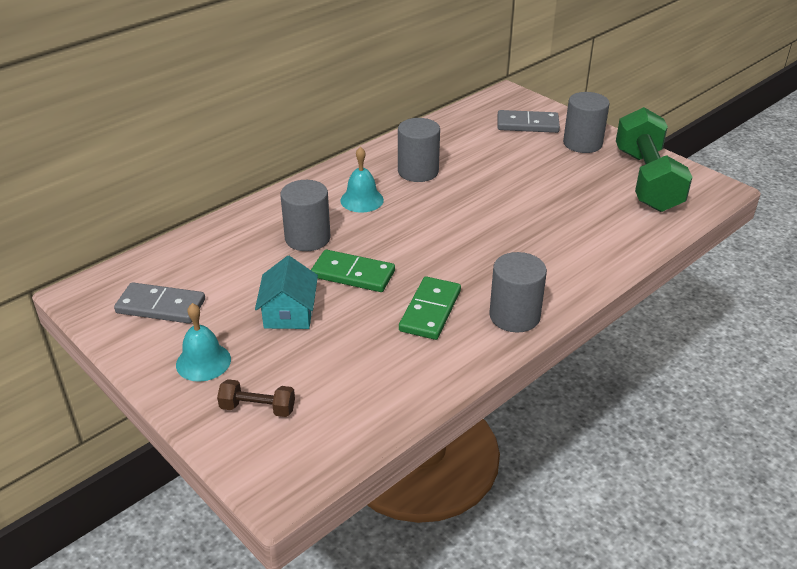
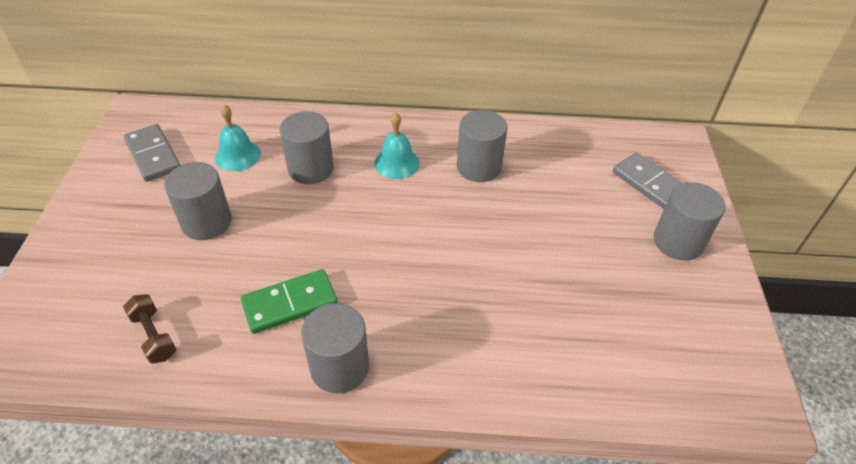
camera: 45 degrees right, 10 degrees up
(203, 362) = (108, 218): turquoise bell -> turquoise bell (237, 155)
(258, 408) = (77, 283): brown dumbbell -> brown dumbbell (154, 336)
(289, 312) = (206, 222): turquoise house -> grey cylinder
(353, 274) = (291, 224): green domino -> none
(647, 180) = (686, 332): green dumbbell -> none

